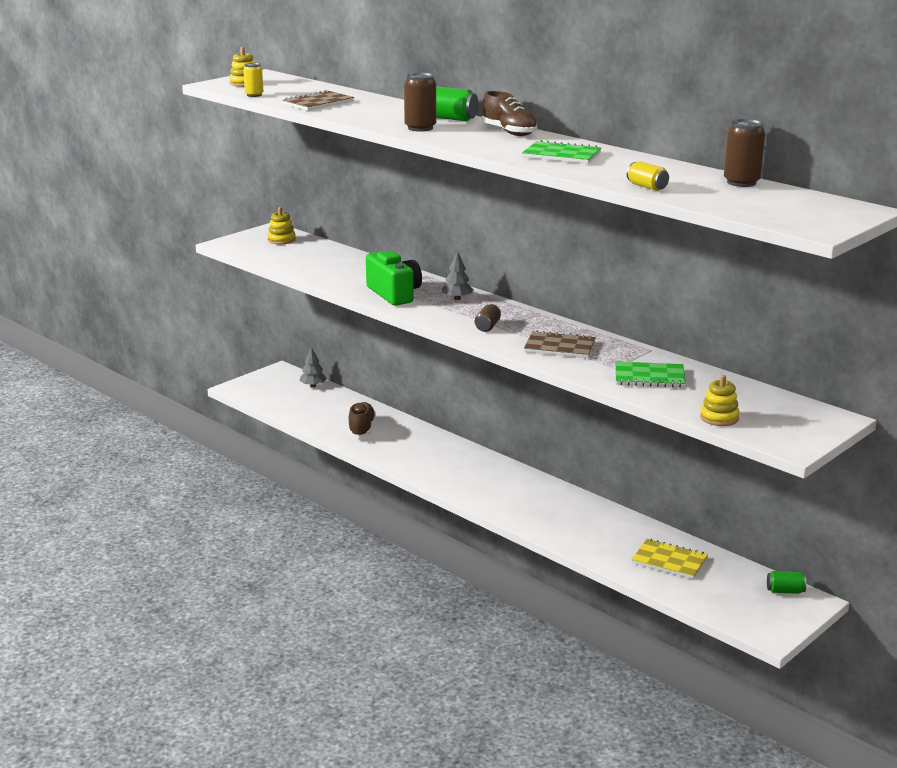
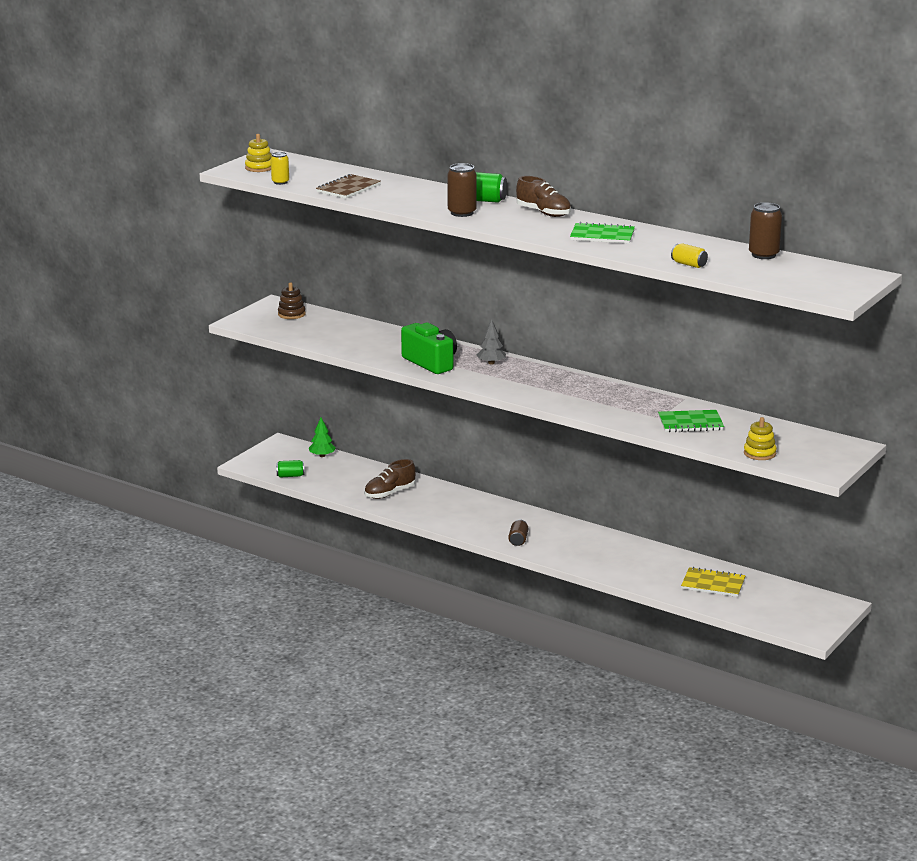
camera: 10 degrees left, 0 degrees up
(281, 240) = (291, 314): yellow stacking toy -> brown stacking toy
(313, 386) = (322, 455): grey tree -> green tree
(361, 429) = (389, 493): brown shoe -> brown shoe turned 120 degrees counterclockwise
(487, 326) = (531, 388): brown can -> brown can (518, 540)
(559, 347) = (603, 402): brown notebook -> none
(785, 591) = (817, 599): green can -> green can (290, 476)

